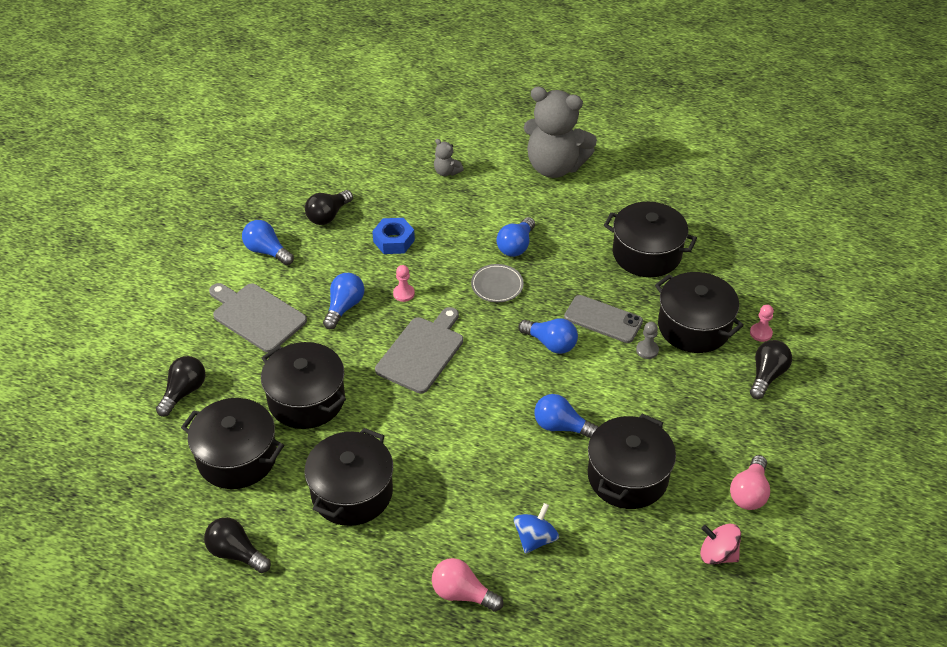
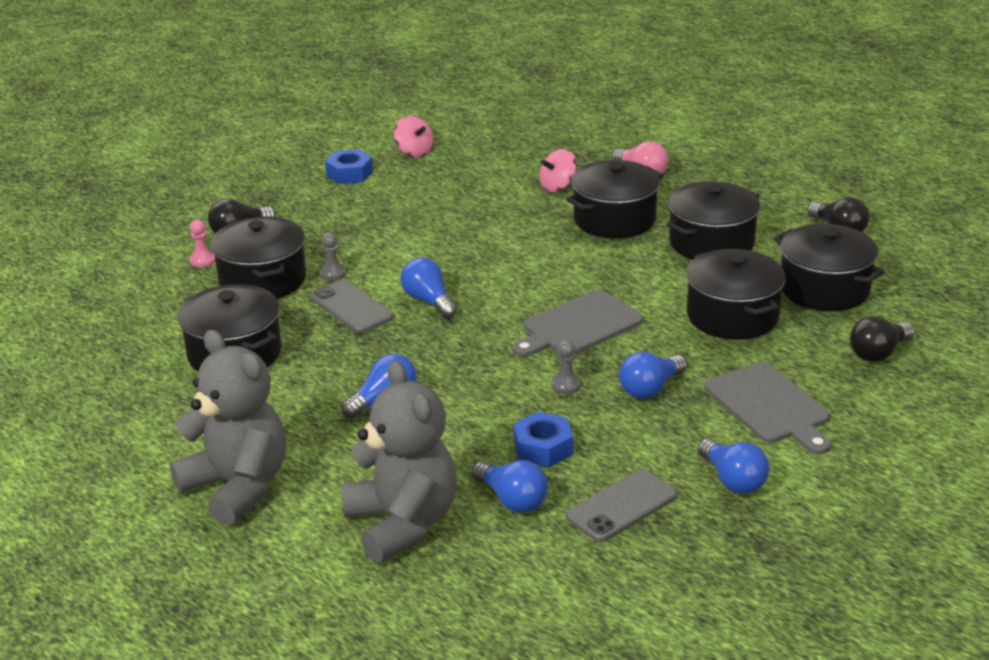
camera: 155 degrees left, 15 degrees down
(328, 215) = (621, 506): black light bulb -> grey phone
(403, 293) = (566, 385): pink pawn -> grey pawn
(446, 172) = (402, 523): grey teddy bear -> grey teddy bear, size x2.46
(497, 285) = (444, 366): grey plate -> none
(535, 538) = (558, 186): blue spinning top -> pink spinning top
(561, 426) = (475, 242): blue light bulb -> blue light bulb (512, 500)
(627, 476) = (444, 201): black pot -> black pot (614, 219)
(749, 493) = (349, 173): pink light bulb -> blue nut

